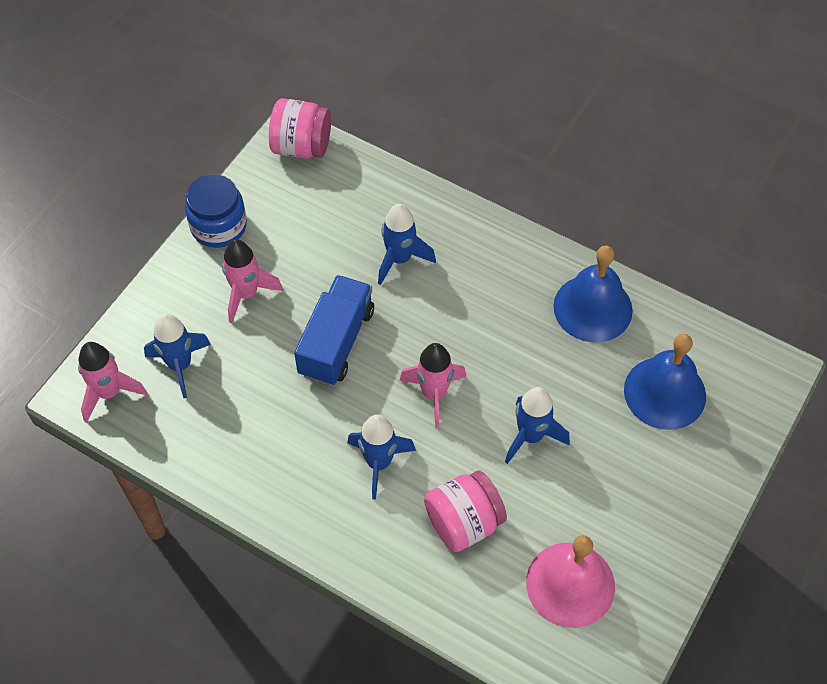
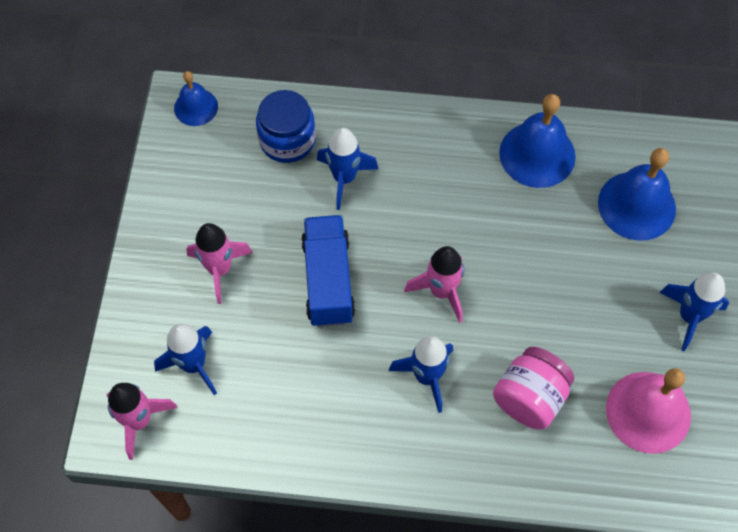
camera: 25 degrees left, 5 degrees up
(218, 226) = (158, 215): blue jar -> blue jar (287, 140)
(301, 147) = (196, 107): pink jar -> blue bell
(530, 436) = (545, 294): blue rocket -> blue rocket (689, 316)

